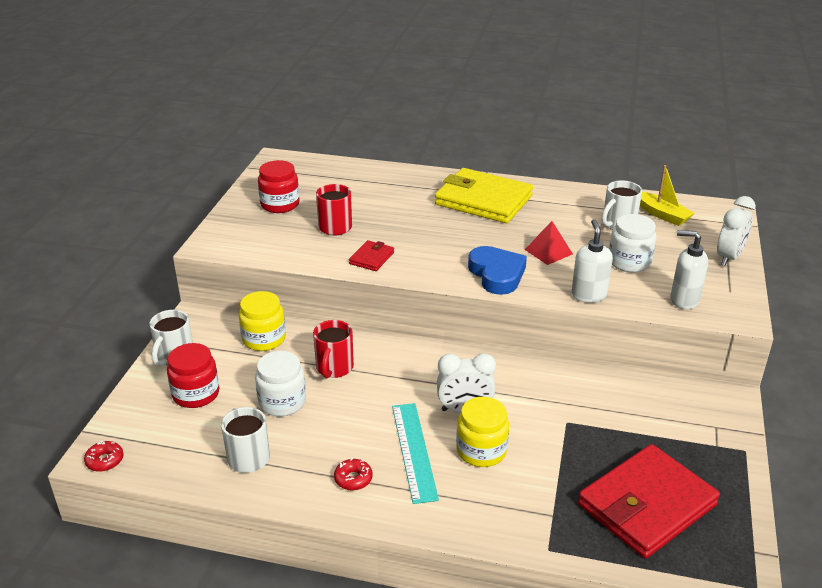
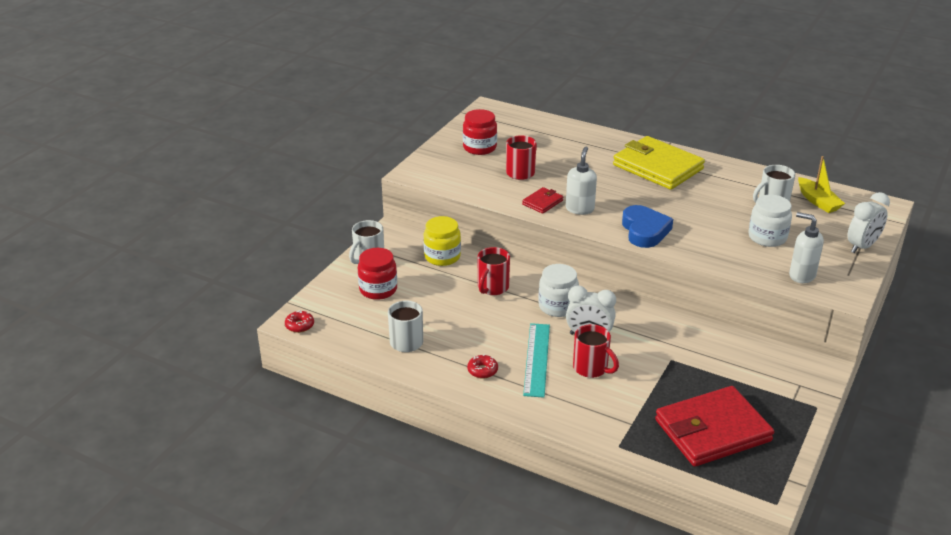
camera: 15 degrees right, 0 degrees up
(282, 402) = (443, 306): white jar -> white jar (557, 306)
(481, 451) = (591, 368): yellow jar -> red mug
(548, 251) = (698, 218): red pyramid -> none
(588, 295) = (718, 259): white soap dispenser -> white soap dispenser (579, 209)

